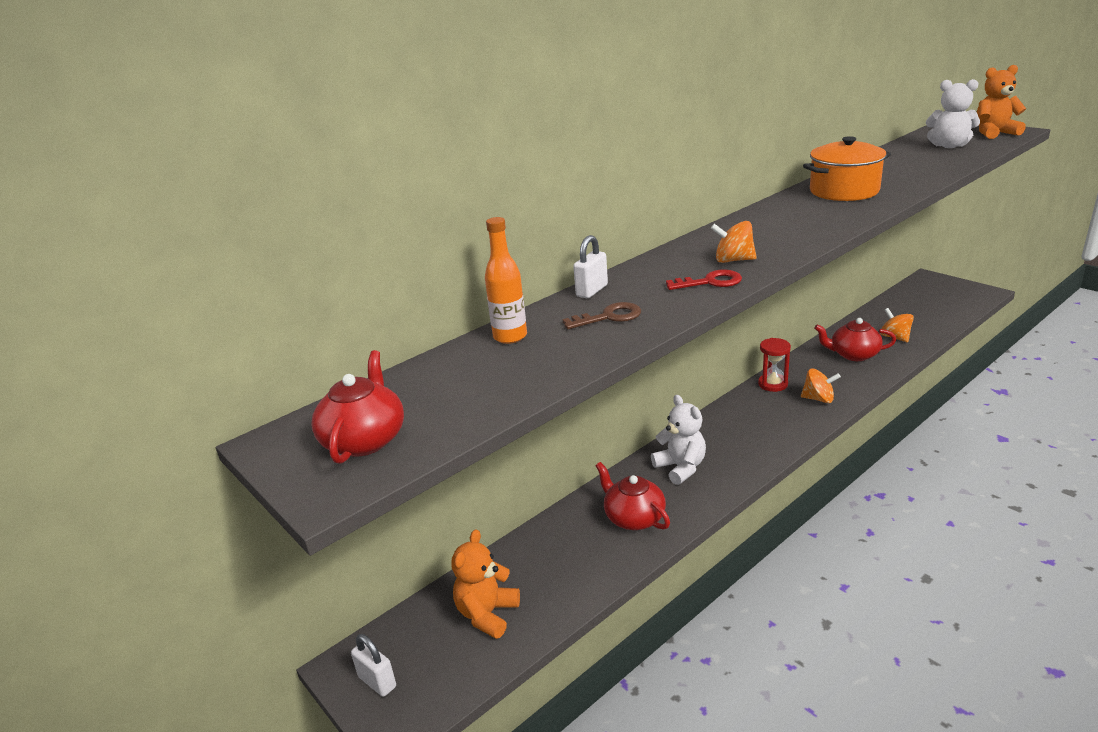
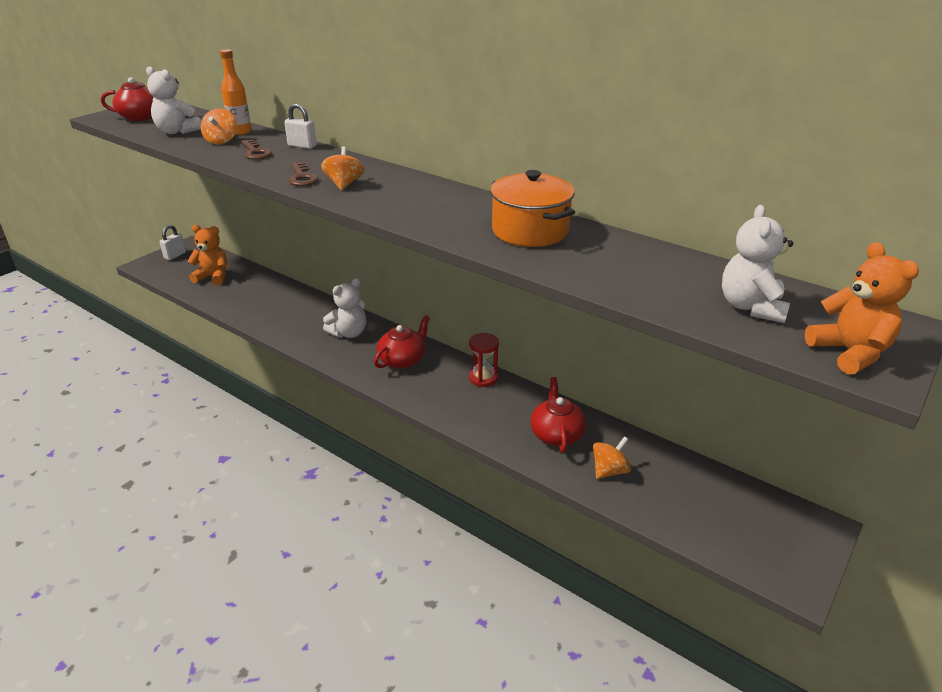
camera: 75 degrees right, 5 degrees up
(480, 390) = (177, 131): none -> white teddy bear
(633, 517) = (291, 317): red teapot -> red teapot (402, 360)
(710, 282) = (302, 178): red key -> brown key
(818, 399) = (458, 405): orange spinning top -> orange spinning top (221, 141)

